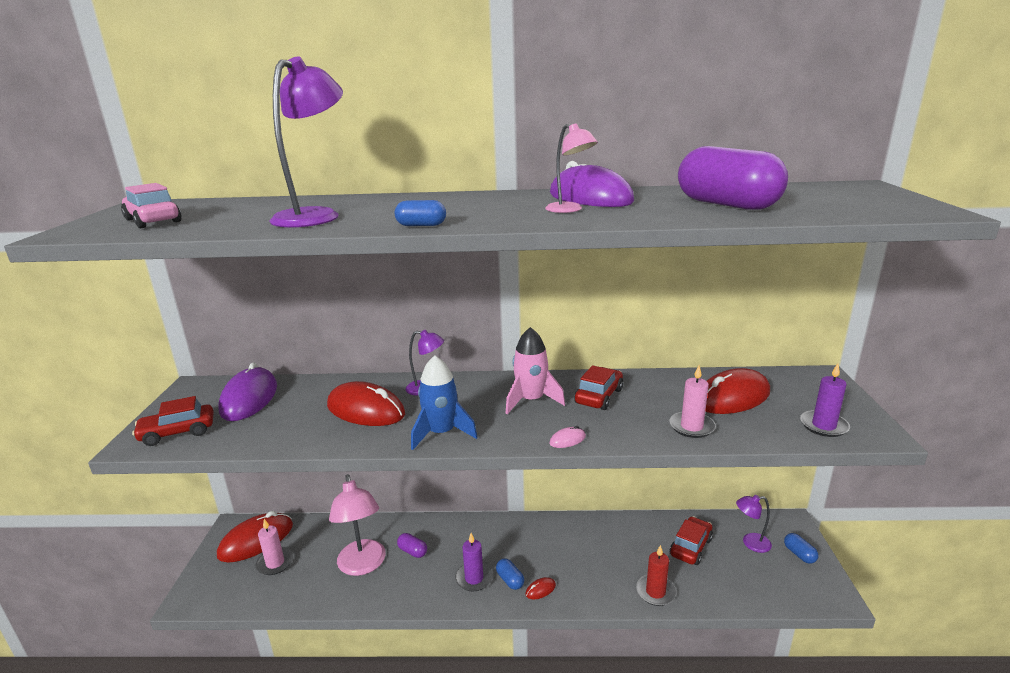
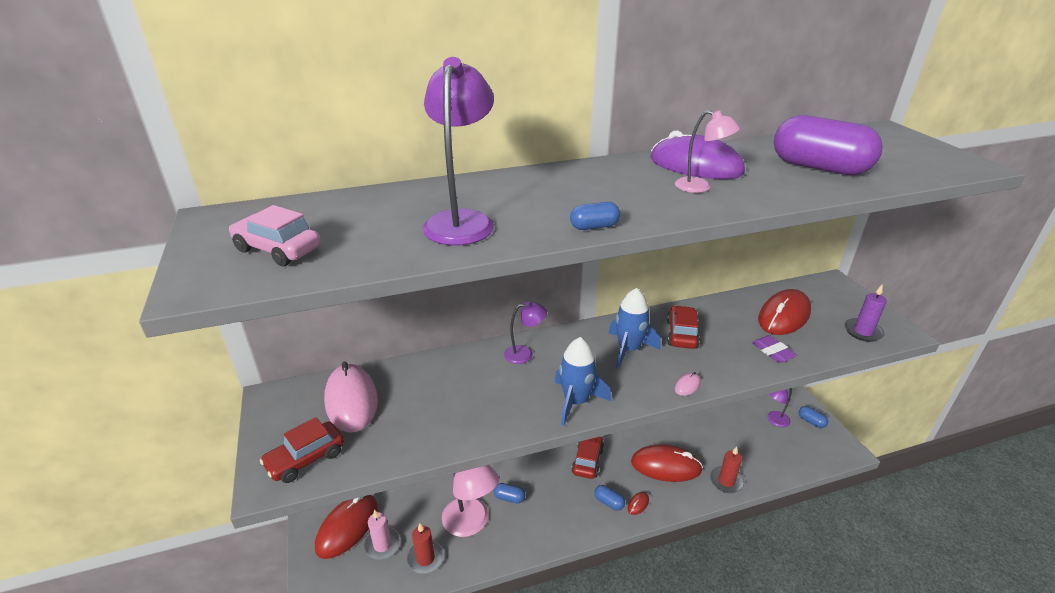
camera: 20 degrees left, 10 degrees up
(249, 398) = (351, 401): purple mouse -> pink mouse
(304, 584) = (425, 558): none -> red candle
(366, 410) = (485, 390): red mouse -> red mouse (666, 466)
(412, 551) = (509, 498): purple capsule -> blue capsule
(474, 578) = (578, 509): purple candle -> none
(531, 400) = (628, 349): pink rocket -> blue rocket
(691, 427) = (773, 352): pink candle -> purple eraser
(691, 547) = (733, 435): red car -> red car (587, 461)

